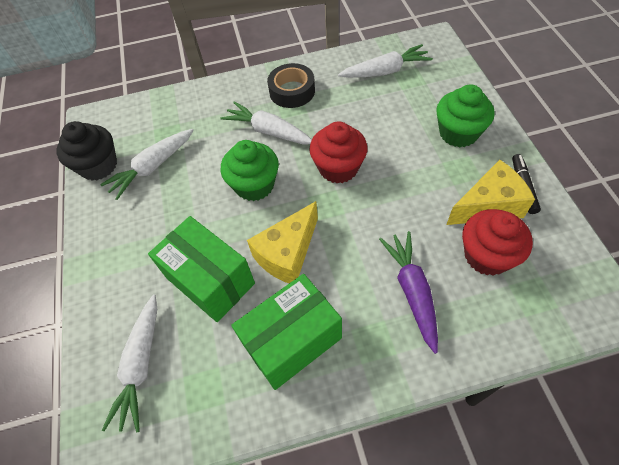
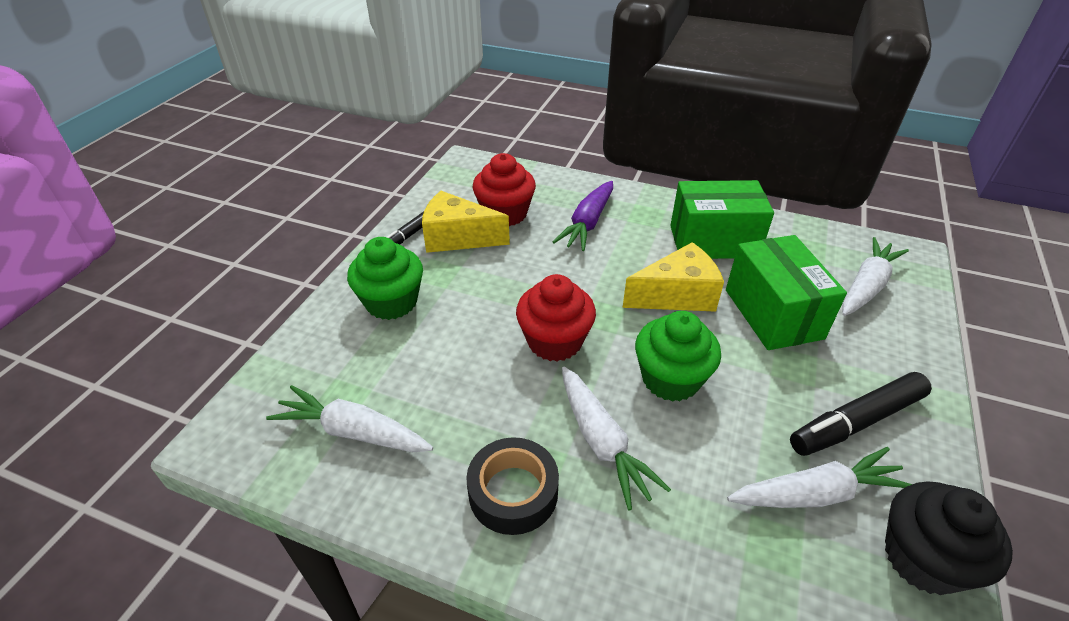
camera: 150 degrees left, 15 degrees down
(136, 221) = (856, 422): none -> black marker

